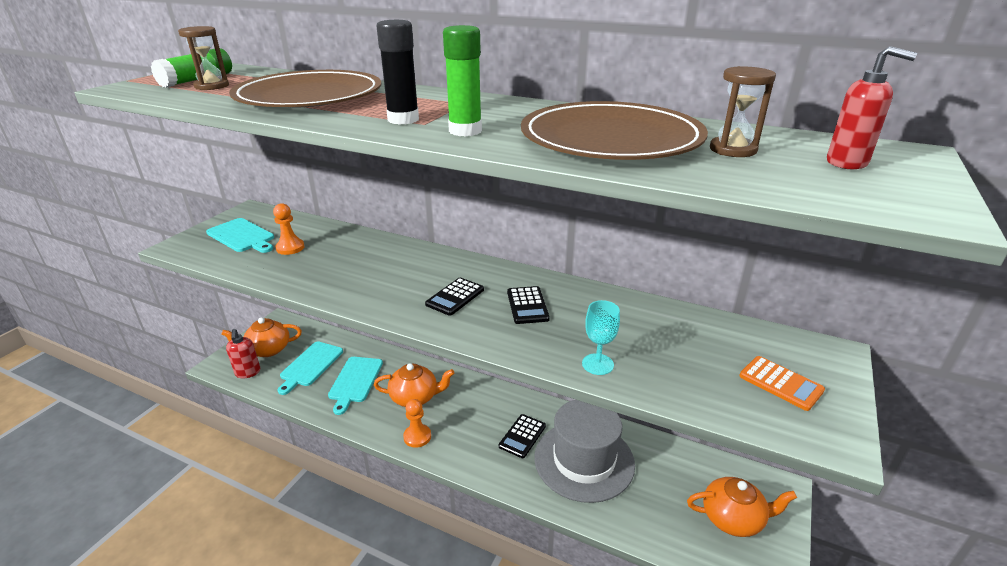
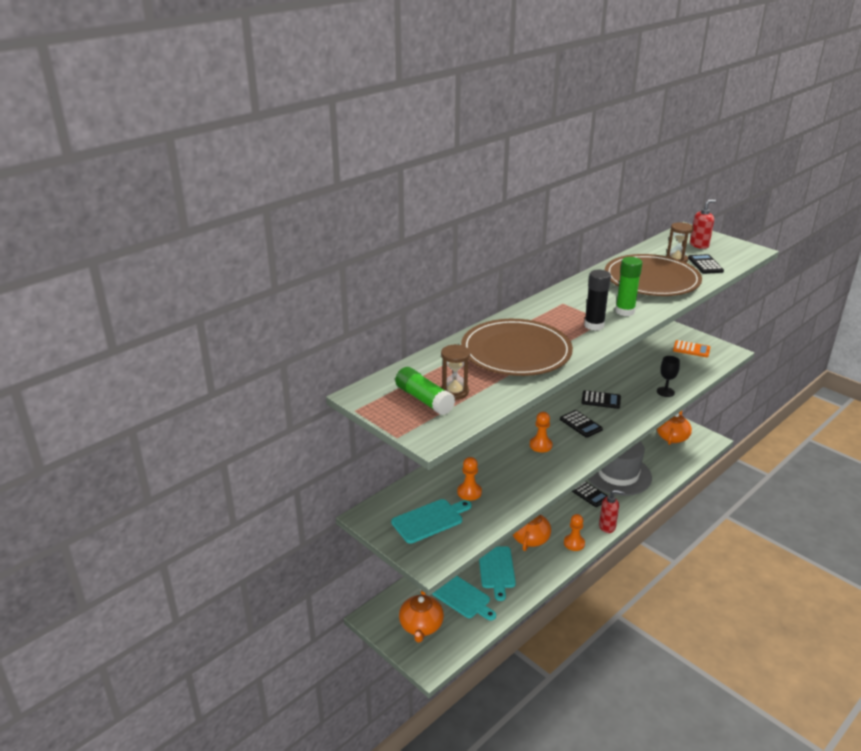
camera: 70 degrees left, 0 degrees up
(248, 372) = (452, 641): red soap dispenser -> red soap dispenser (607, 526)
(355, 381) = (496, 569): turquoise cutting board -> turquoise cutting board turned 60 degrees clockwise
(393, 275) = (540, 445): none -> orange pawn
(597, 364) = (665, 392): turquoise goblet -> black goblet
(749, 171) = (705, 265): none -> black calculator
(780, 383) = (691, 349): orange calculator -> orange calculator turned 45 degrees clockwise

